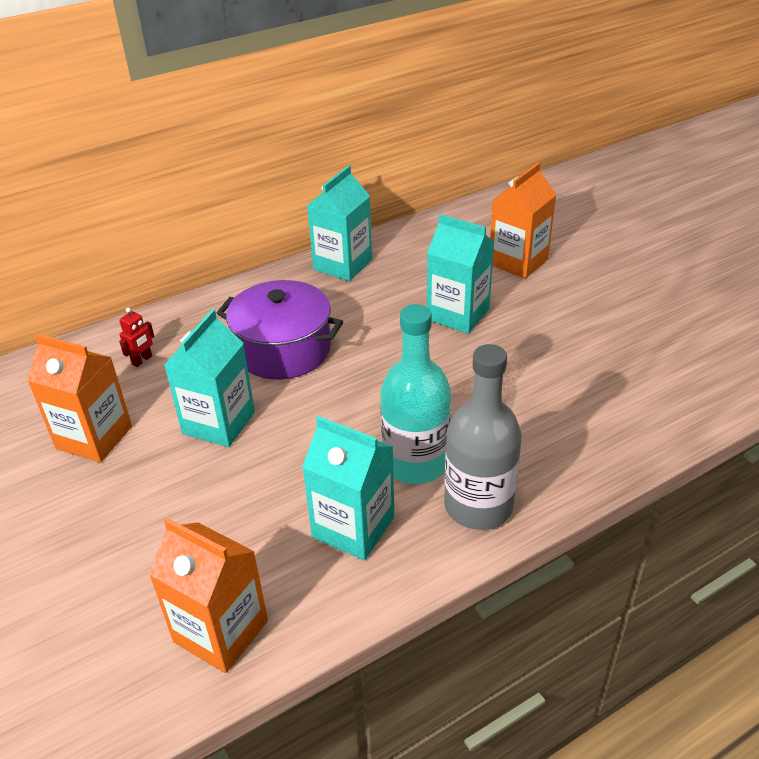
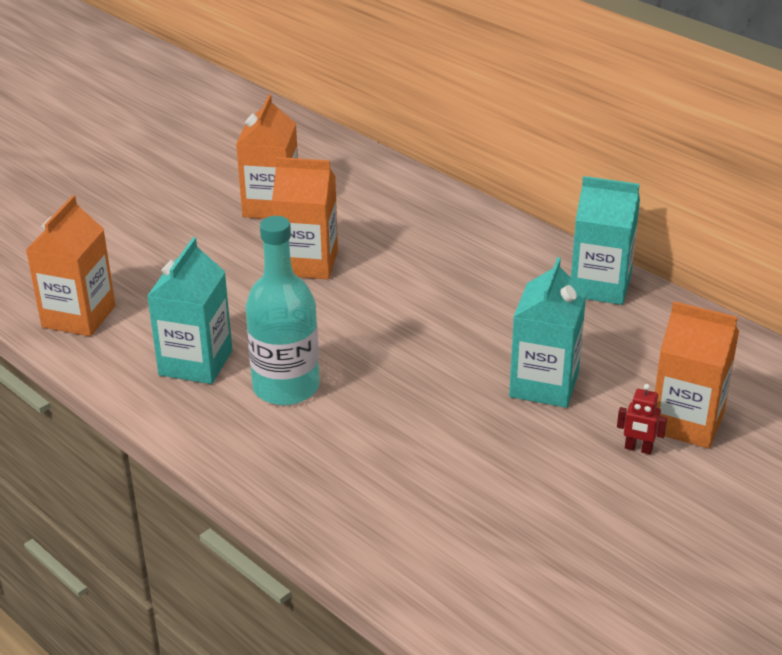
camera: 75 degrees right, 5 degrees down
(142, 360) = (379, 202): red robot -> red robot (638, 449)
(219, 423) = (308, 263): turquoise carton -> orange carton
(283, 350) = (427, 277): purple pot -> none
(478, 506) = (237, 435): grey bottle -> none

